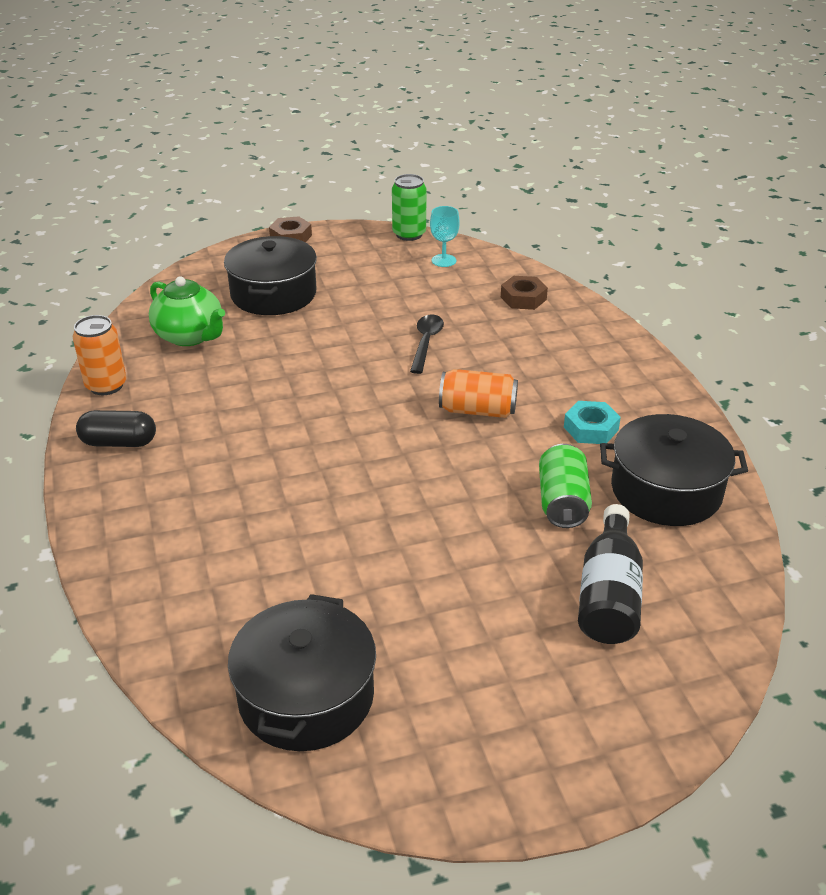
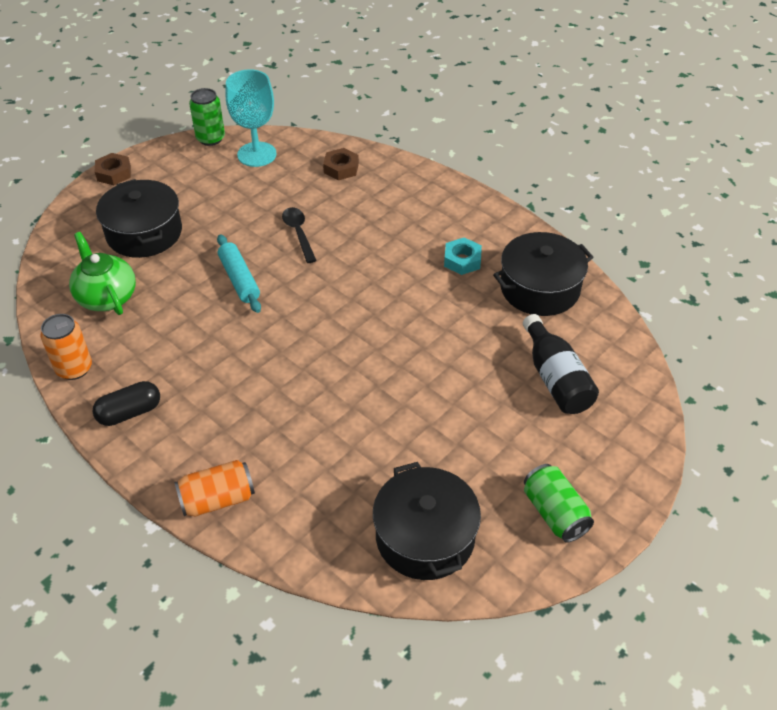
camera: 30 degrees left, 10 degrees up
(190, 336) = (106, 297): green teapot -> green teapot turned 135 degrees counterclockwise
(328, 364) = (239, 279): none -> turquoise rolling pin
(443, 260) = (257, 154): turquoise goblet -> turquoise goblet, size x1.85
(477, 410) = (377, 276): orange can -> orange can (217, 499)
(562, 502) = (483, 324): green can -> green can (554, 513)

